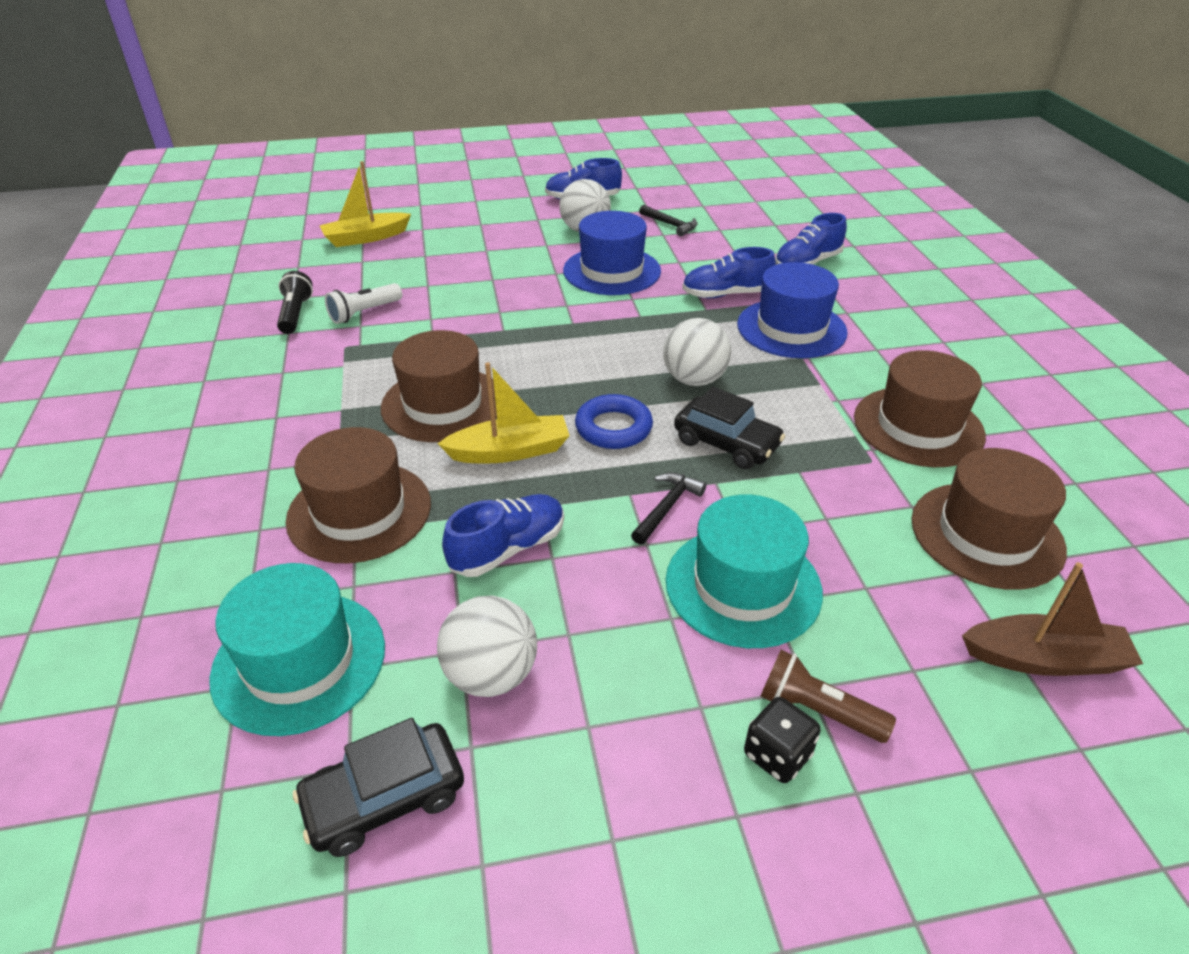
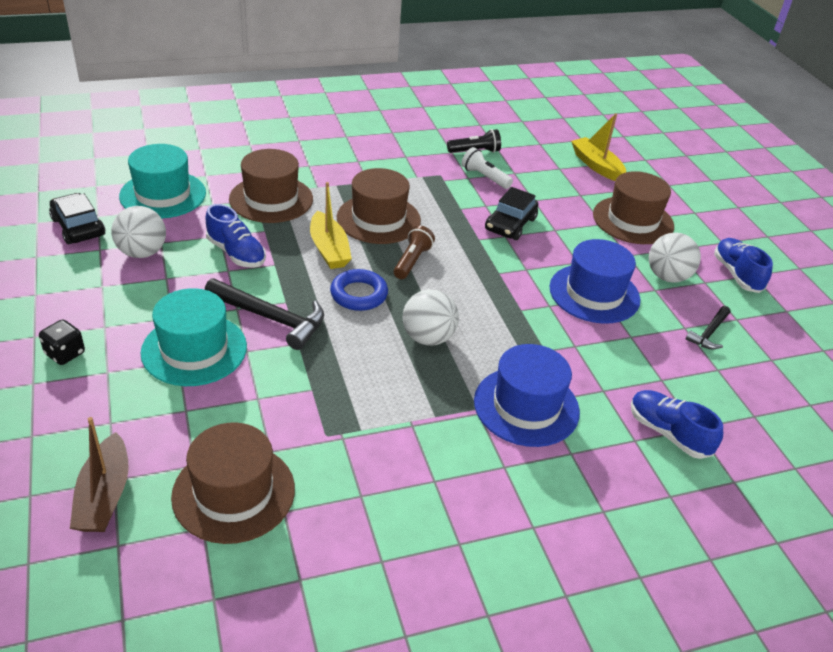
camera: 80 degrees right, 0 degrees up
(667, 507) = (271, 318): black hammer -> black hammer, size x1.78
(726, 294) = (577, 365): blue shoe -> none
(726, 443) = (344, 351): black car -> black car (510, 224)
(817, 710) = (90, 373): brown flashlight -> brown flashlight (412, 261)
(918, 426) = (377, 475): brown hat -> brown hat (633, 220)

